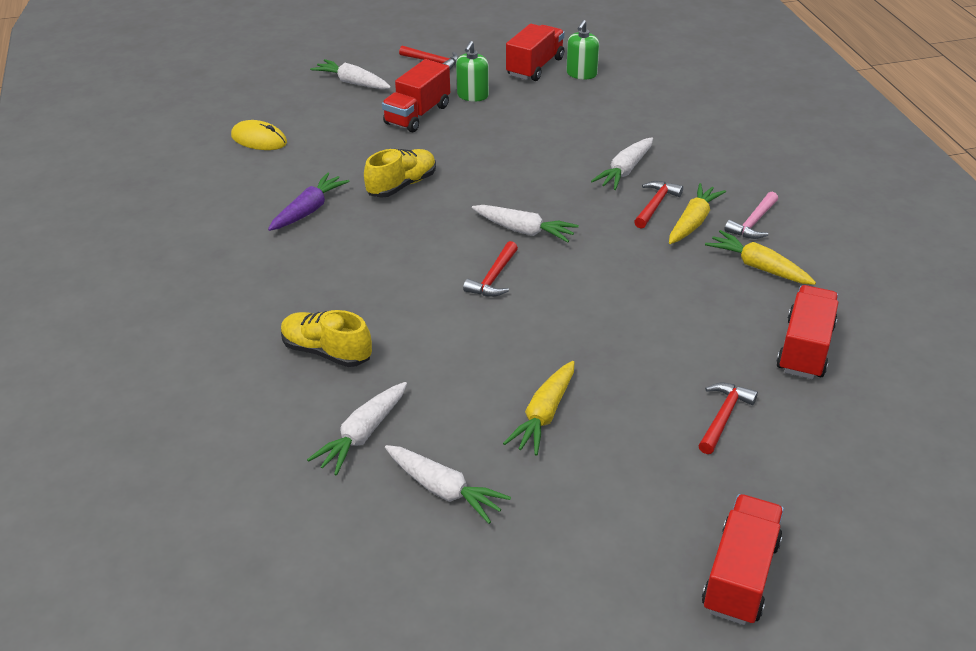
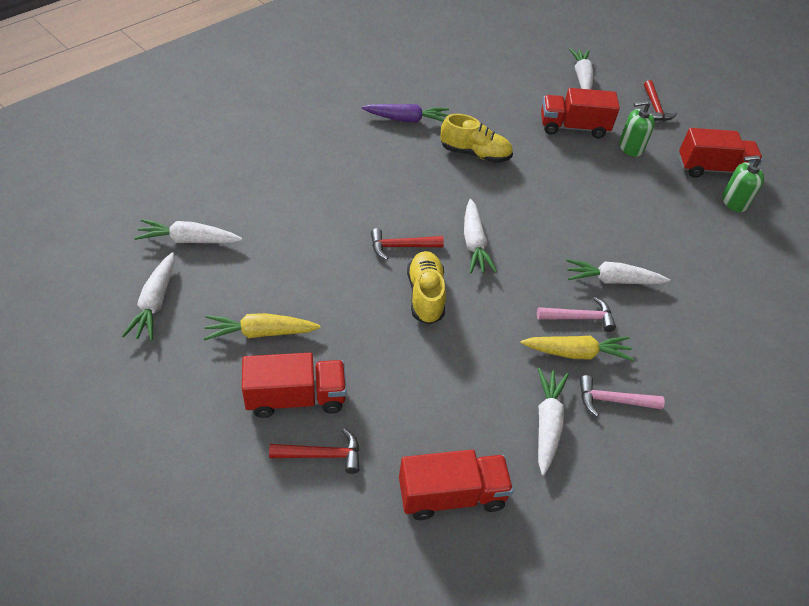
camera: 55 degrees right, 10 degrees up
(259, 139) = (467, 63): yellow mouse -> none
(327, 351) = (261, 189): yellow shoe -> yellow shoe (425, 295)
(655, 205) = (580, 318): red hammer -> pink hammer
(740, 575) = (141, 521): red truck -> red truck (296, 397)
(758, 267) = (547, 423): yellow carrot -> white carrot

